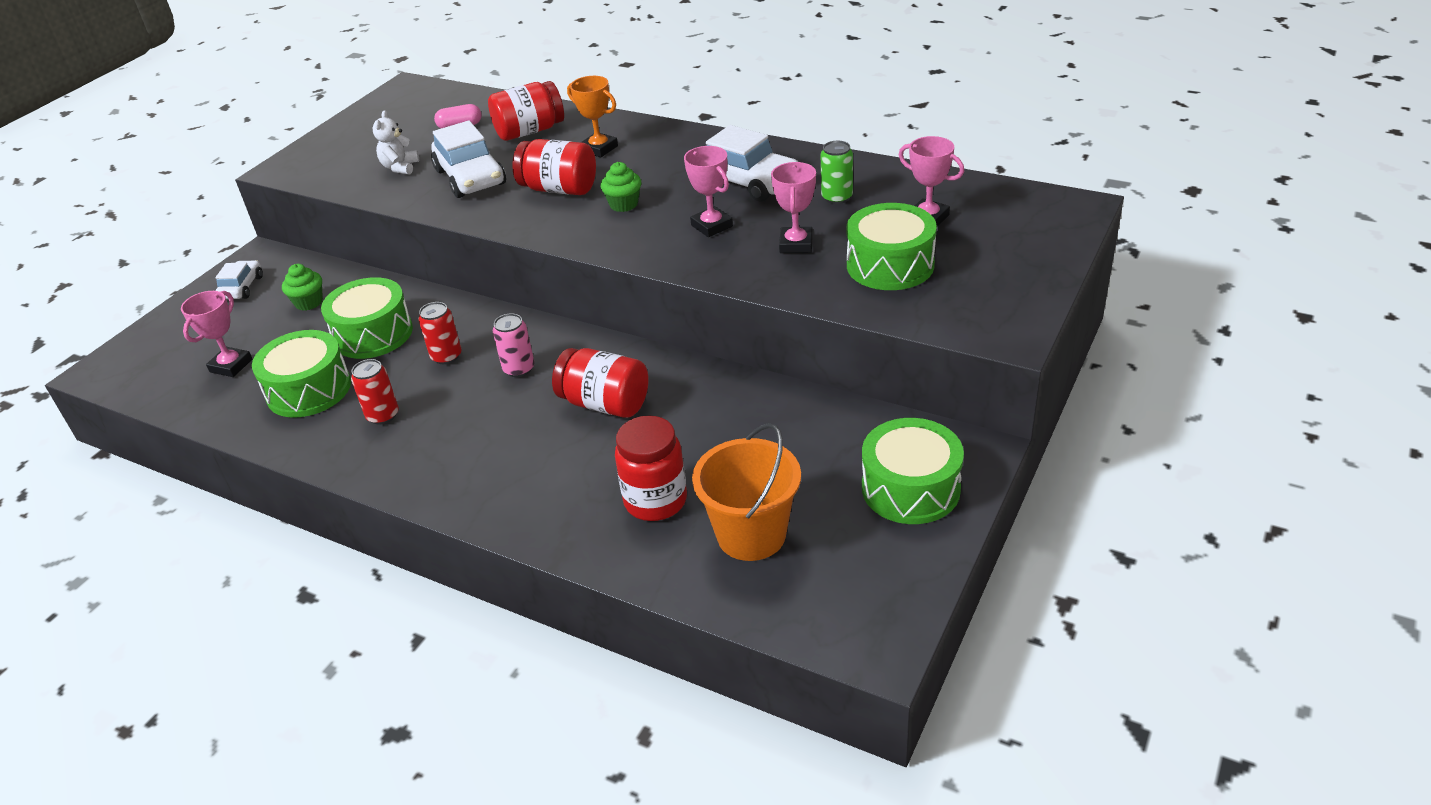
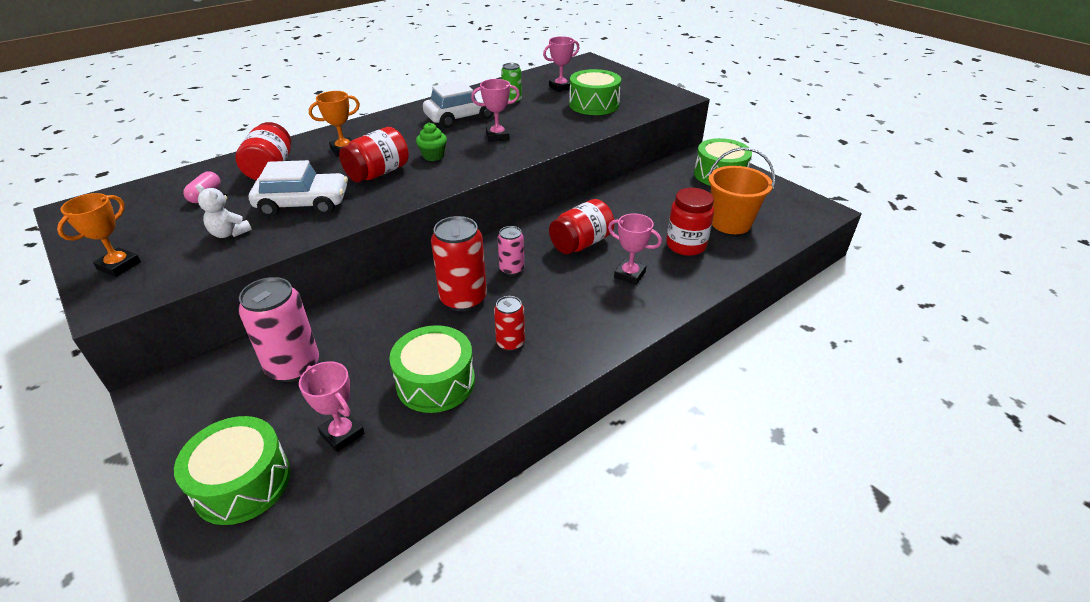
camera: 70 degrees left, 0 degrees up
(242, 287) = (203, 413): white car -> none
(309, 302) = (293, 366): green cupcake -> pink can
(331, 147) = (119, 266): none -> orange trophy
(373, 334) = (391, 333): green drum -> green drum (242, 483)
(446, 356) = (463, 299): red can -> red can, size x1.78
(796, 244) = (547, 120): pink trophy -> pink trophy (629, 275)

